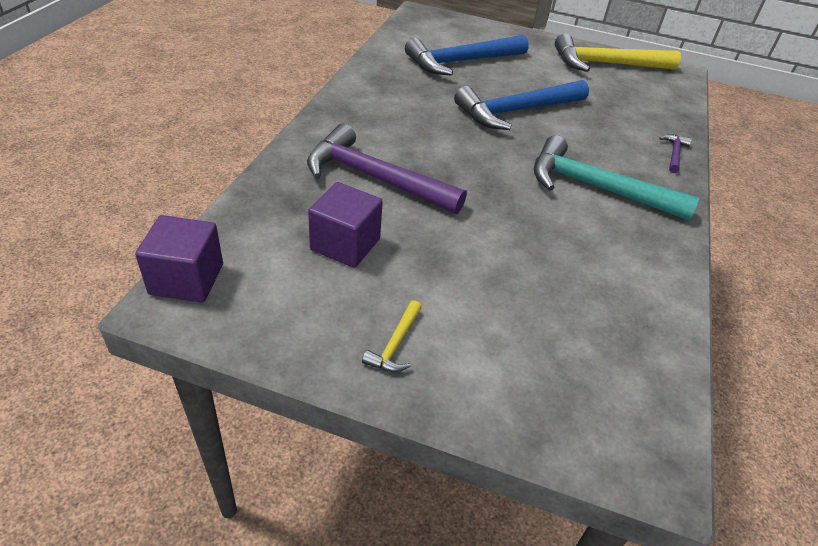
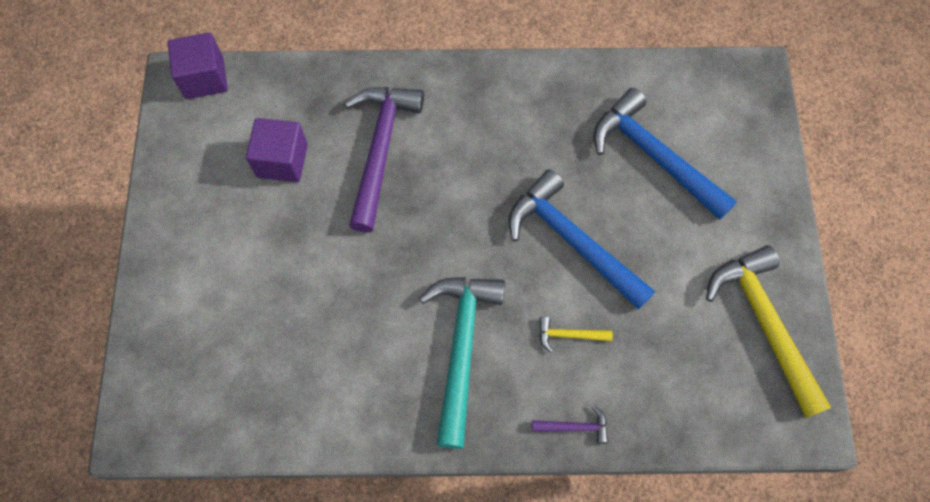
camera: 75 degrees right, 25 degrees up
(395, 344) = (190, 232): yellow hammer -> yellow hammer (569, 335)

